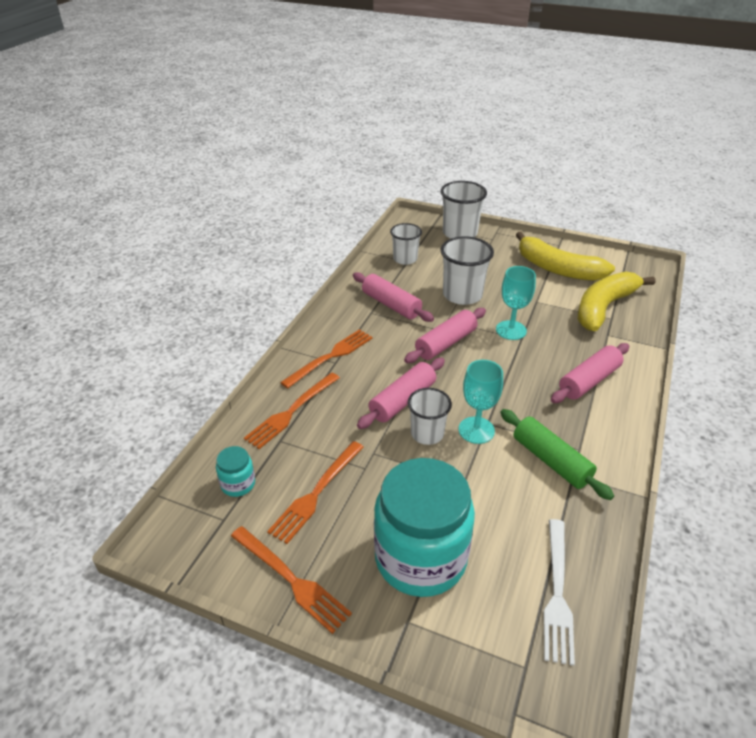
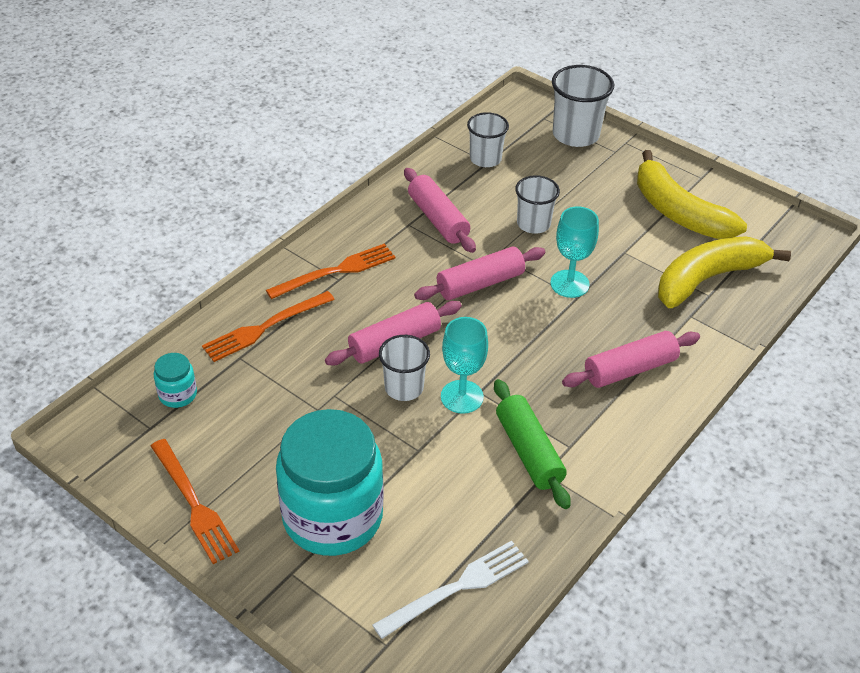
camera: 15 degrees right, 5 degrees up
(316, 493) = (254, 424): orange fork -> none
(462, 295) = (533, 224): white cup -> white cup, size x0.66
(557, 593) = (457, 587): white fork -> white fork turned 150 degrees counterclockwise

